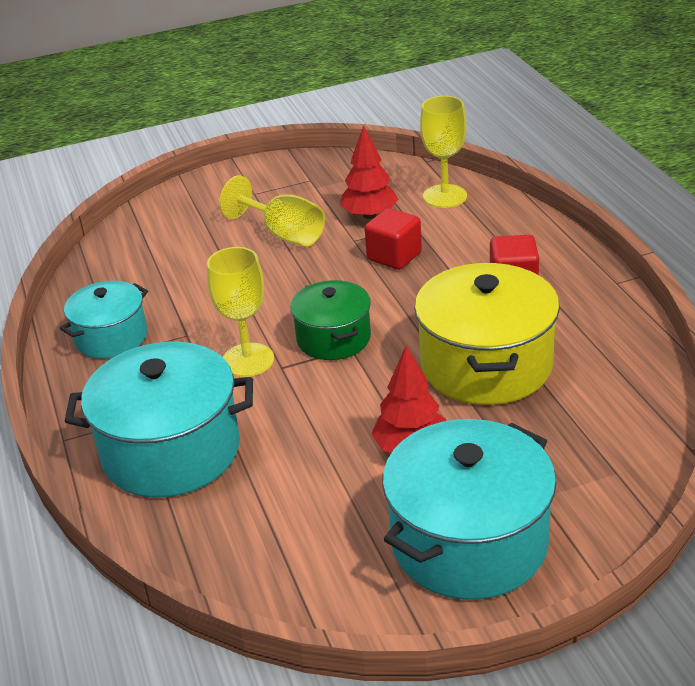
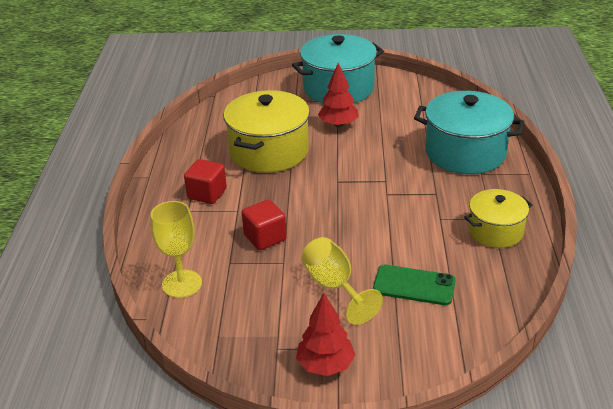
camera: 160 degrees left, 0 degrees up
(111, 337) = (495, 231): turquoise pot -> yellow pot
(198, 256) = (414, 285): none -> green phone
(248, 360) = (404, 190): yellow goblet -> none
(333, 338) = (344, 189): green pot -> none
(369, 215) = (255, 284): red tree -> red tree (325, 365)

